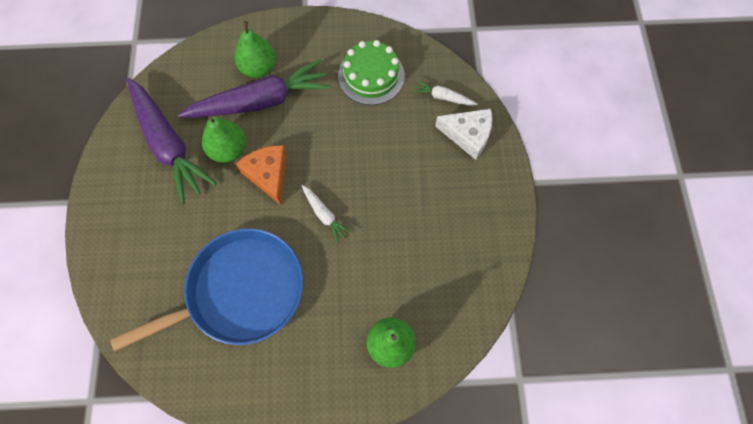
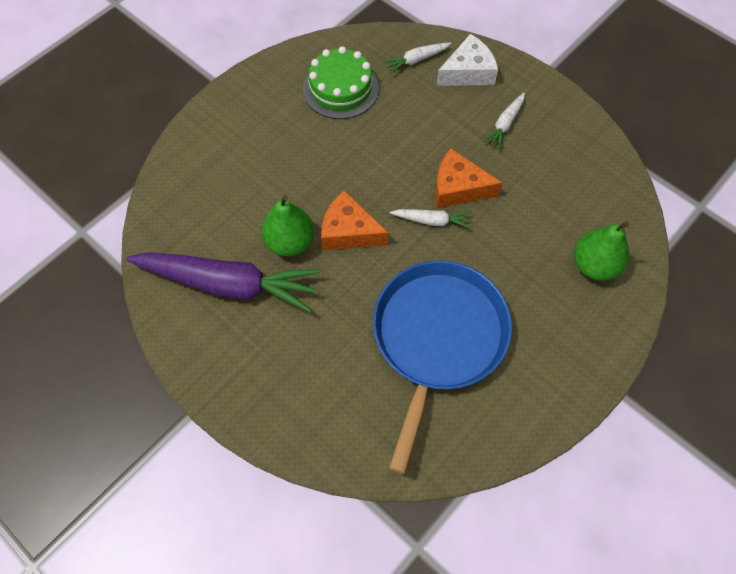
camera: 45 degrees left, 5 degrees down
(258, 68) = (235, 157): green pear -> none
(260, 101) = (270, 182): purple carrot -> none
(366, 209) = (458, 188): none -> orange cheese
(449, 194) = (505, 124): none -> white carrot

